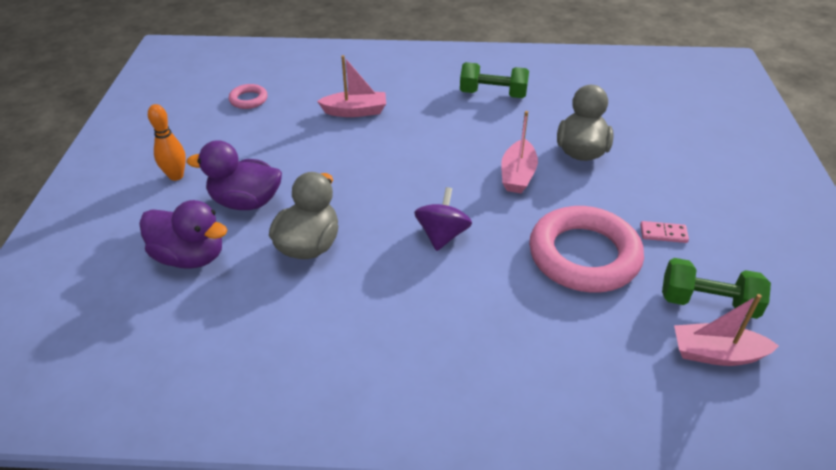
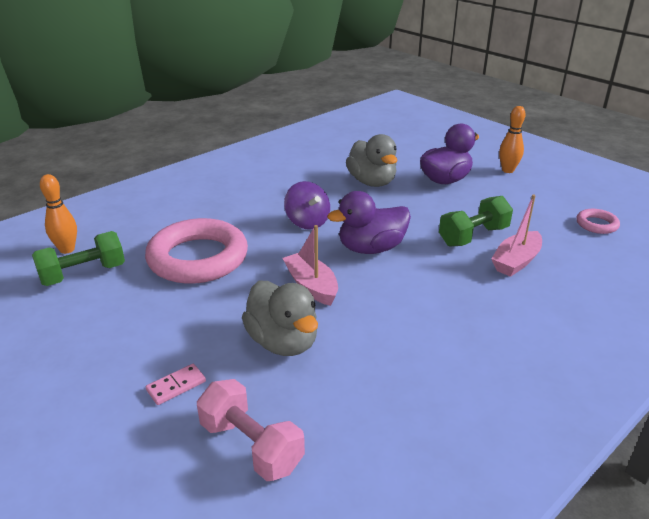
camera: 135 degrees right, 10 degrees down
(190, 257) = (415, 153): purple duck -> purple duck (371, 248)
(493, 94) = (452, 357): green dumbbell -> green dumbbell (473, 236)
(649, 116) = (251, 446): none -> pink dumbbell
(663, 233) = (144, 305): pink domino -> pink domino (176, 386)
(716, 354) = (67, 249): pink boat -> orange bowling pin

